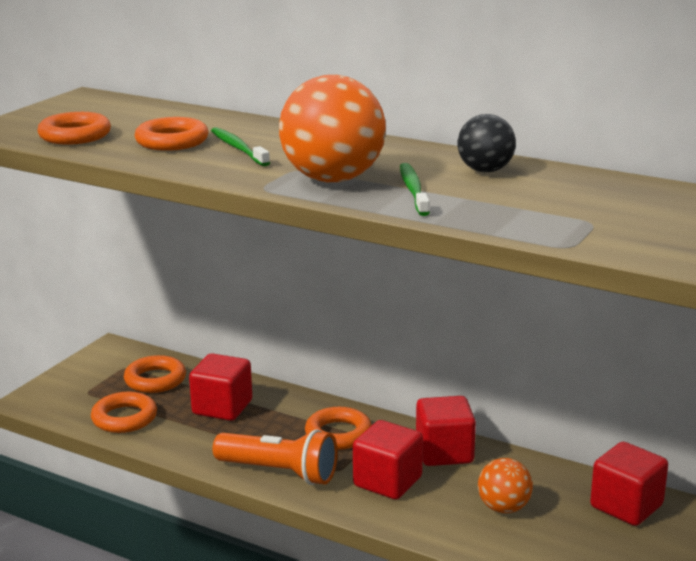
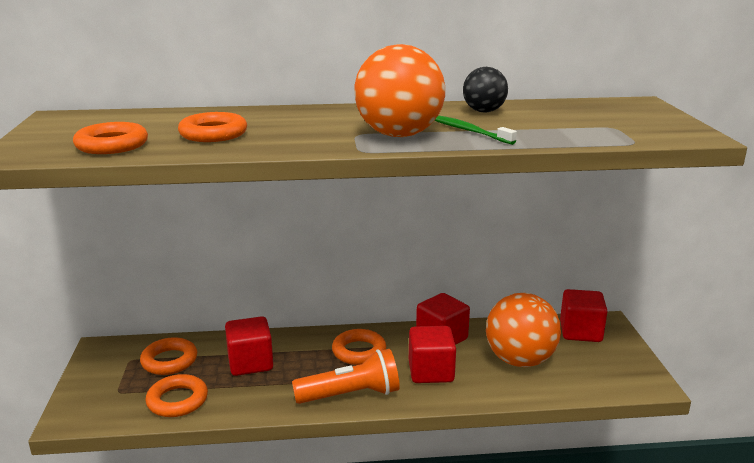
camera: 35 degrees left, 0 degrees up
(238, 148) = (280, 129): green toothbrush -> none
(504, 508) = (519, 360): orange ball -> orange ball, size x1.80

